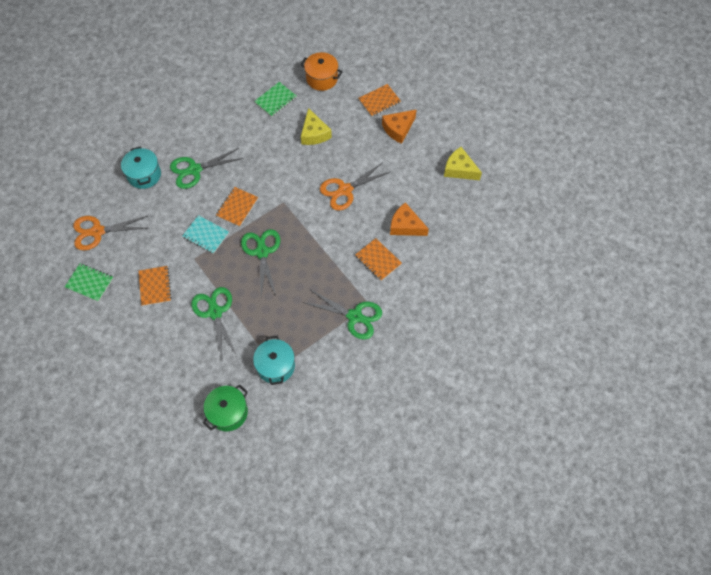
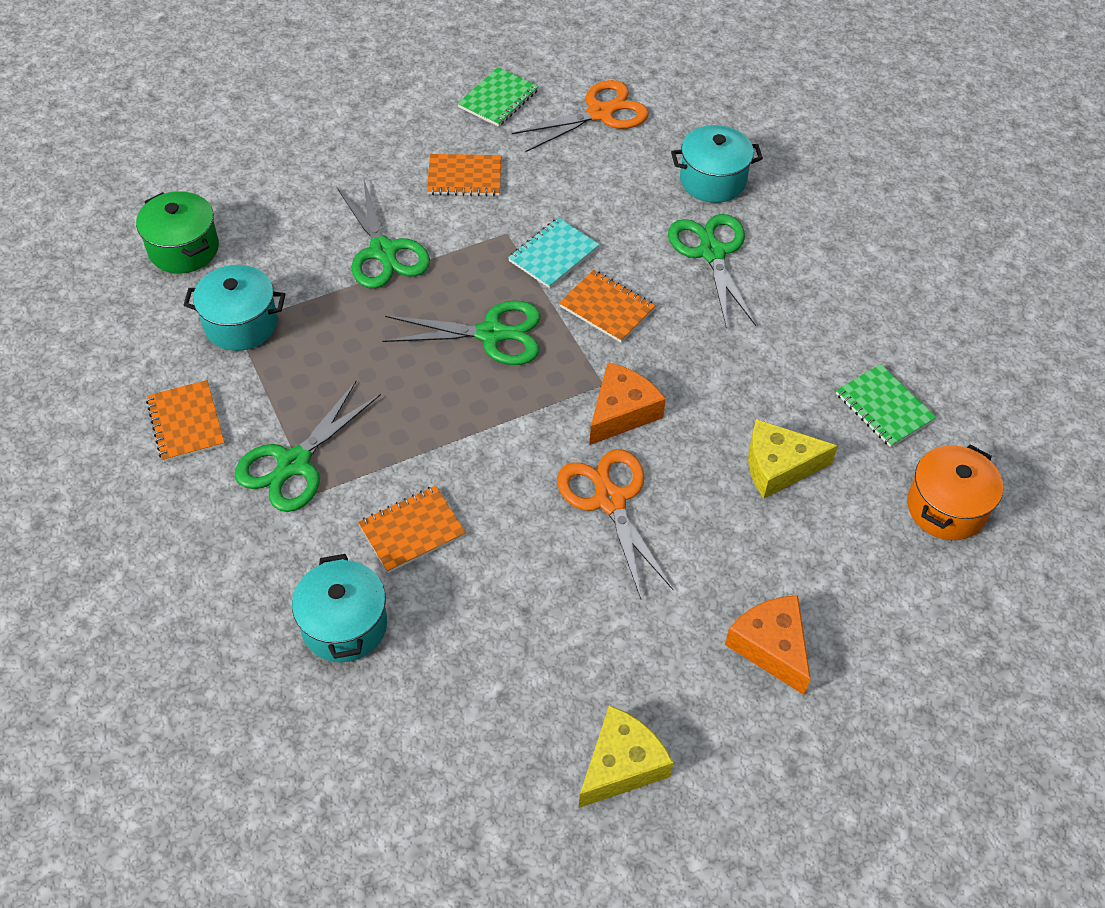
camera: 100 degrees right, 10 degrees down
(98, 231) = (600, 113): orange scissors -> orange scissors turned 60 degrees clockwise
(215, 312) = (383, 251): green scissors -> green scissors turned 75 degrees clockwise
(379, 101) = (865, 621): orange notebook -> orange notebook (186, 422)
(405, 226) = (485, 603): orange cheese -> orange cheese (621, 412)
(429, 274) = (344, 625): none -> turquoise pot

